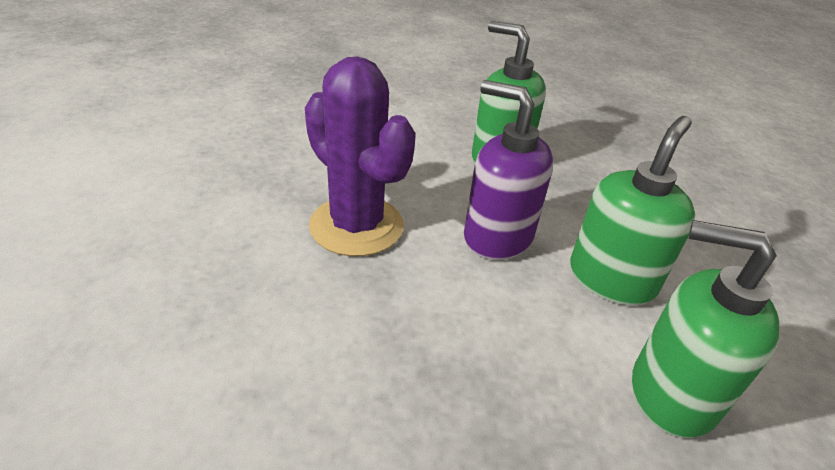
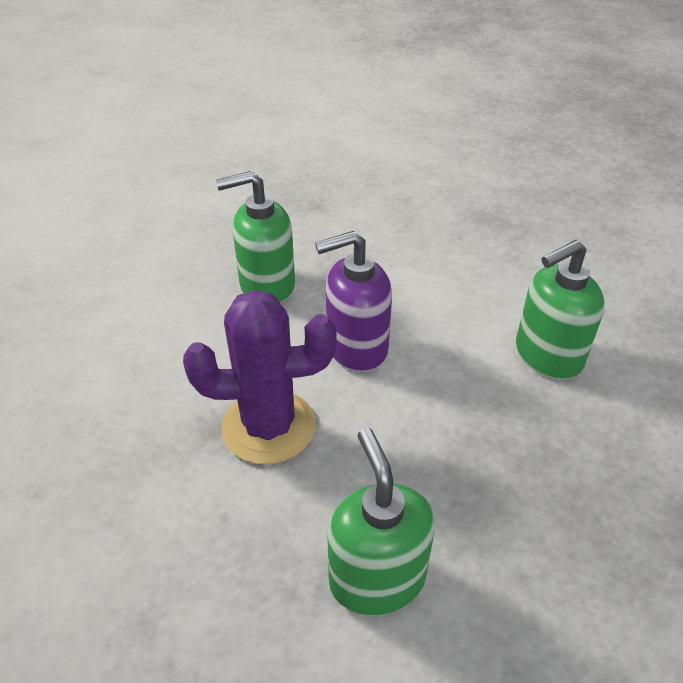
camera: 50 degrees left, 5 degrees up
(611, 279) = (445, 316): green soap dispenser -> green soap dispenser (377, 578)

